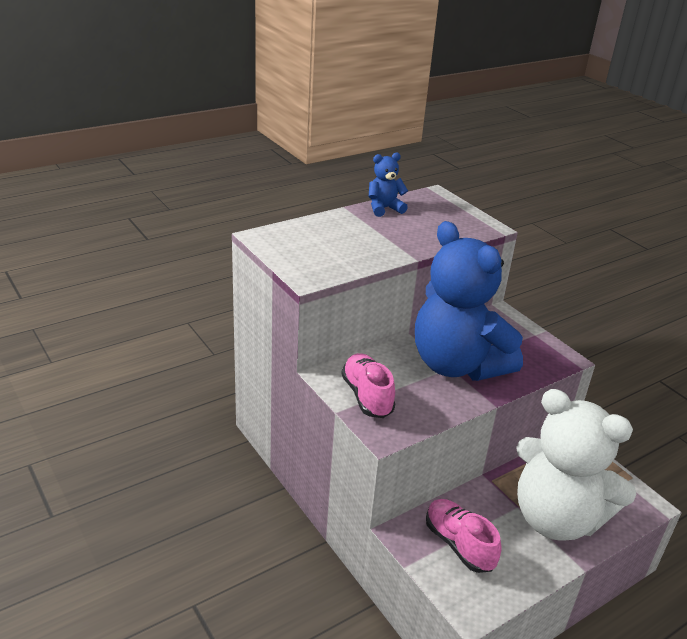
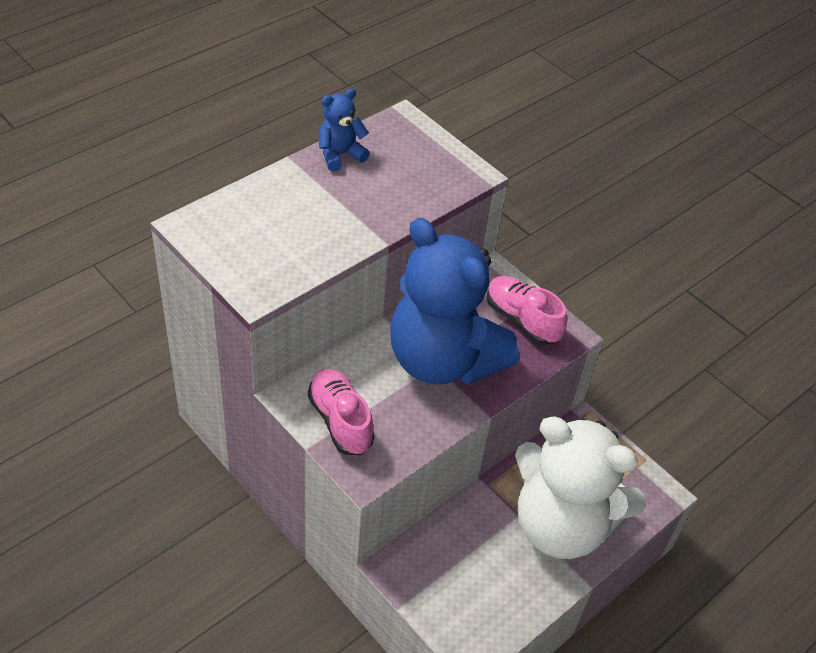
camera: 10 degrees left, 15 degrees up
(459, 544) = (456, 573): pink shoe -> pink shoe (522, 320)

